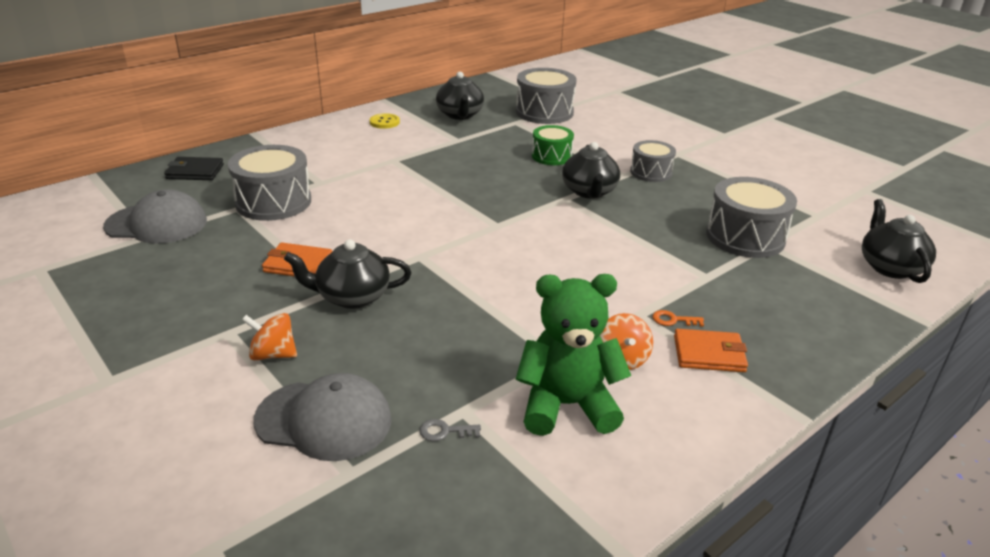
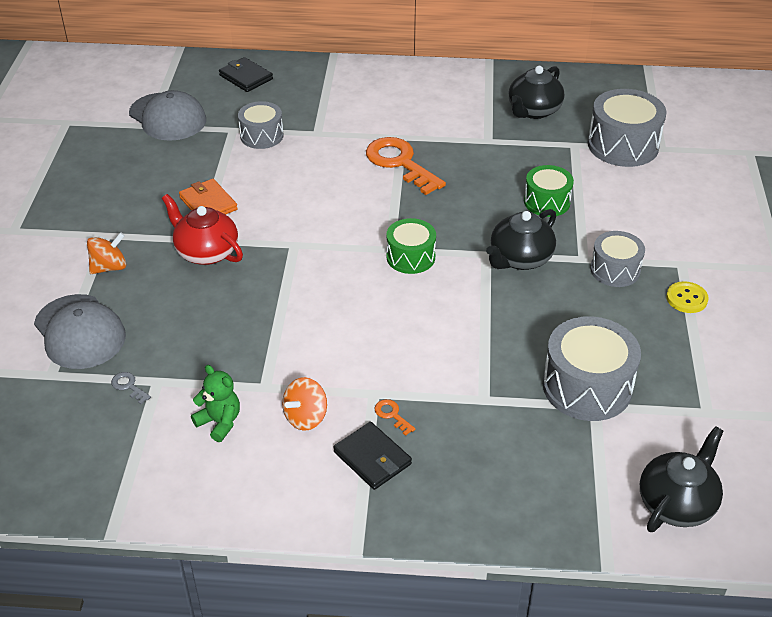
camera: 45 degrees right, 10 degrees up
(273, 202) = (261, 136): grey drum -> grey drum, size x0.62
(273, 354) = (109, 267): orange spinning top -> orange spinning top turned 90 degrees clockwise
(352, 297) = (206, 252): black teapot -> red teapot
(384, 122) = (453, 89): yellow button -> yellow button (686, 298)
(417, 175) = (400, 163): none -> orange key
(519, 223) = (410, 257): none -> green drum
(567, 405) = (219, 422): green teddy bear -> green teddy bear, size x0.54
(709, 354) = (372, 458): orange wallet -> black wallet

